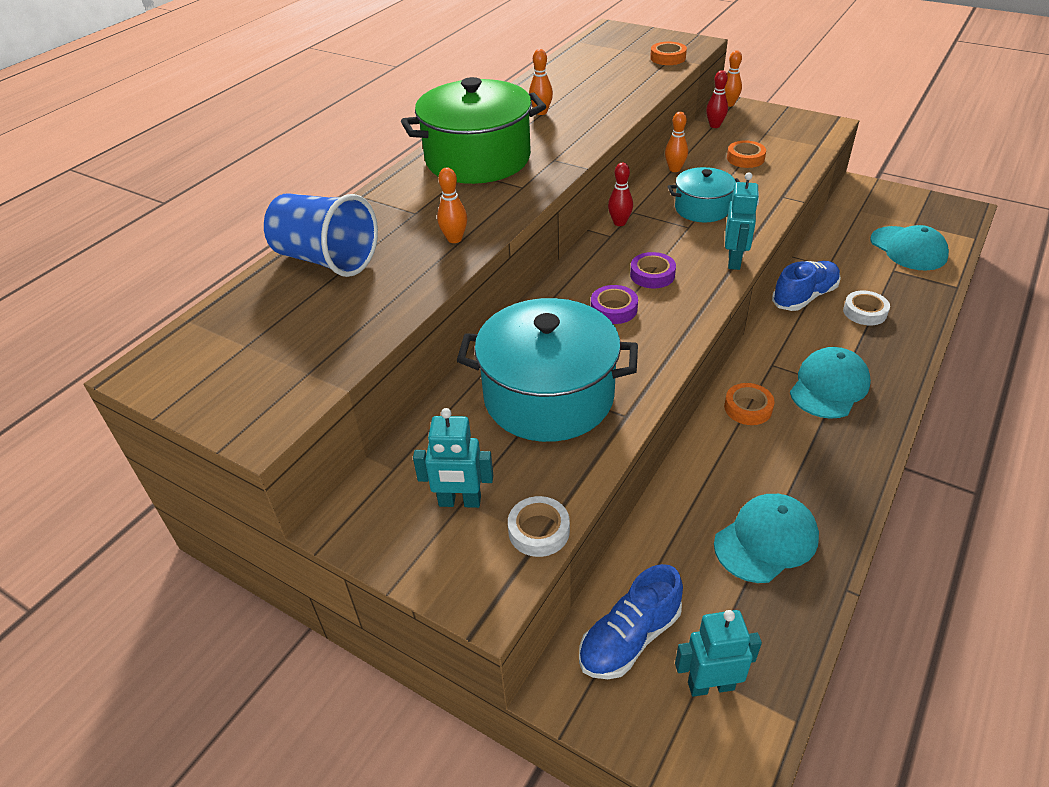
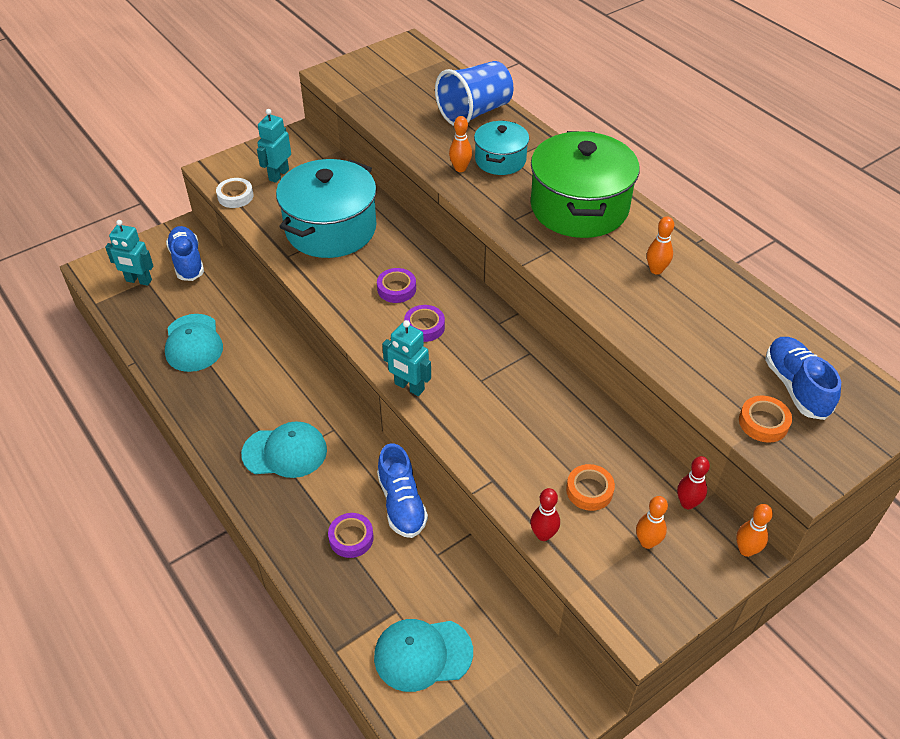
camera: 110 degrees right, 5 degrees up
(619, 223) = (516, 336): red bowling pin -> red bowling pin (543, 535)
(623, 53) = (796, 387): none -> blue shoe
(674, 169) = (596, 417): orange bowling pin -> orange bowling pin (647, 542)
(702, 208) = (506, 404): turquoise pot -> turquoise pot (500, 160)
(710, 685) = (138, 281): turquoise robot -> turquoise robot turned 90 degrees clockwise
(748, 408) = (300, 390): orange tape -> none
(829, 386) = (285, 452): turquoise cap -> turquoise cap turned 60 degrees counterclockwise
(864, 312) = (351, 538): white tape -> purple tape

